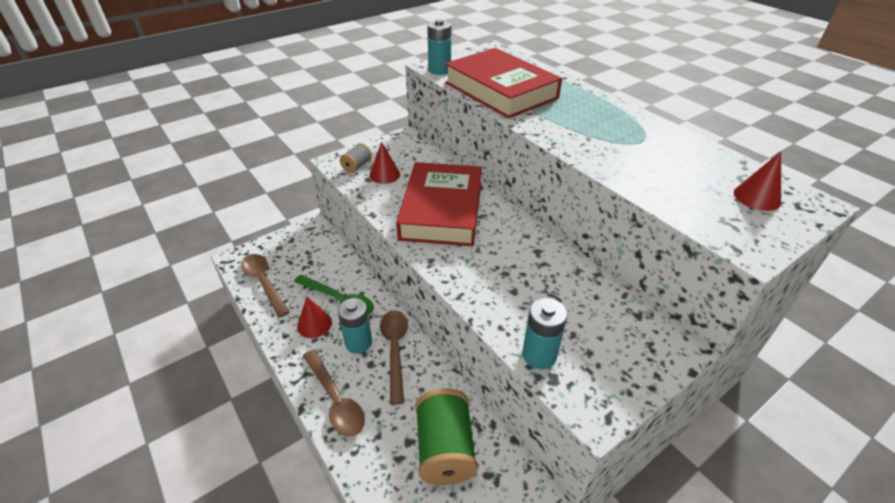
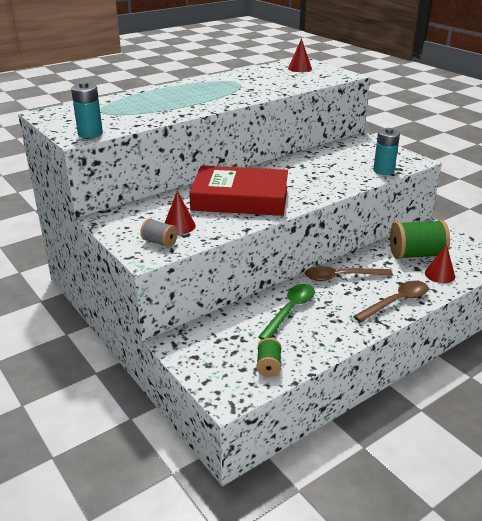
camera: 90 degrees left, 10 degrees down
(264, 282) = (268, 366): brown spoon -> green spool
(314, 324) = (322, 322): red cone -> red cone (439, 274)
(358, 342) = (338, 295): turquoise battery -> none
(500, 90) = (147, 113): red book -> none

